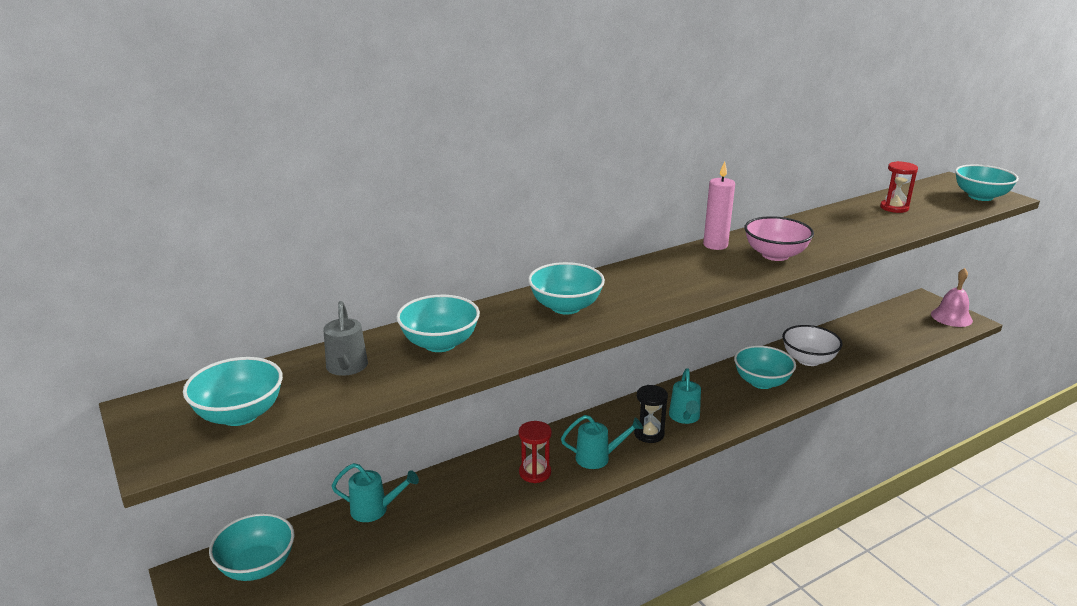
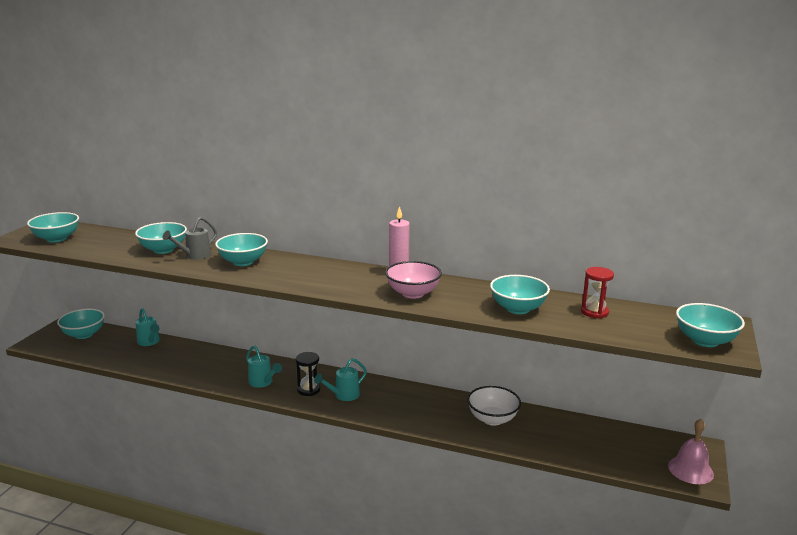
camera: 50 degrees right, 5 degrees down
(346, 368) = (117, 241): grey watering can -> grey watering can (195, 256)
(535, 472) = (226, 369): red hourglass -> none
(761, 382) = (430, 409): turquoise bowl -> turquoise bowl (518, 309)

